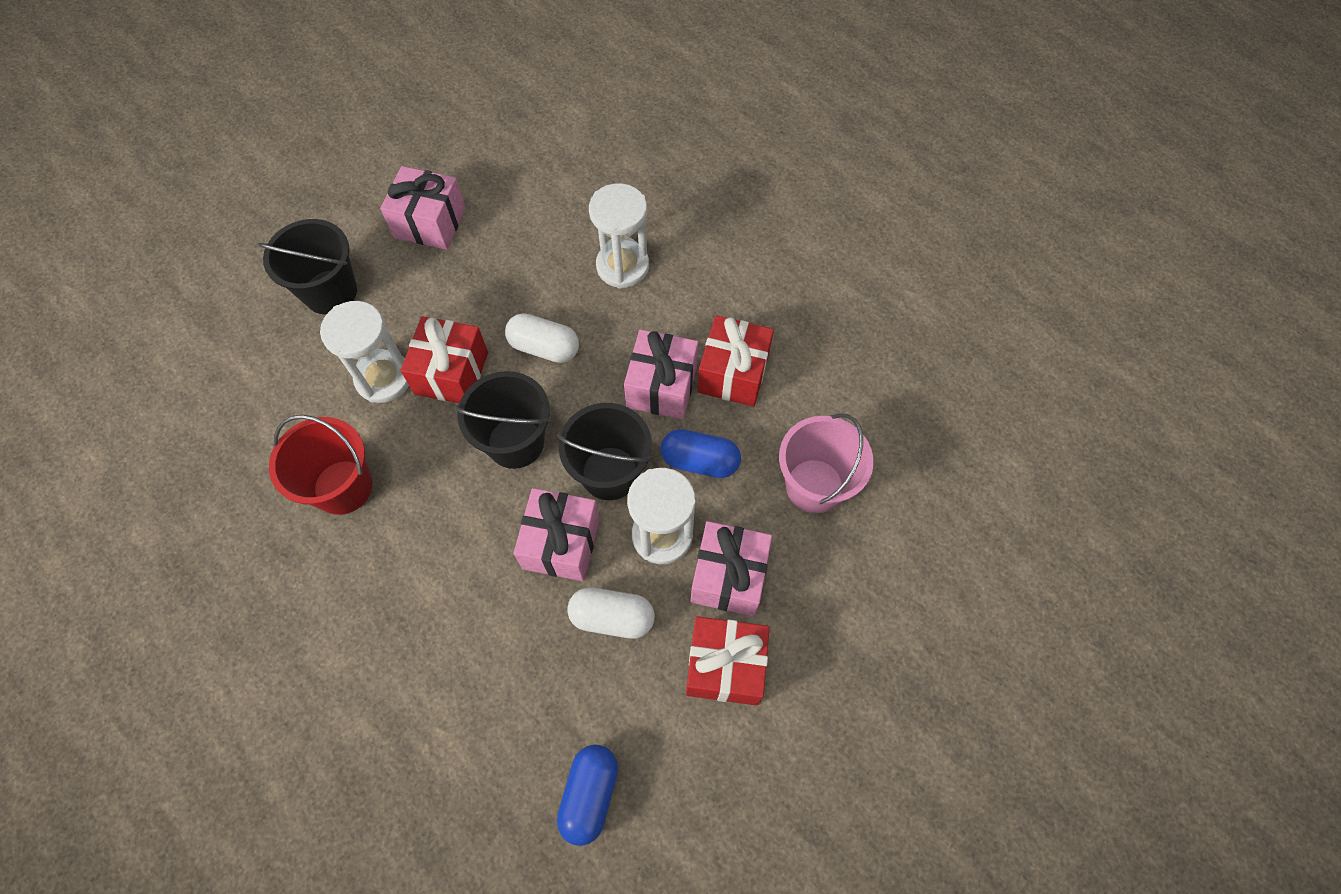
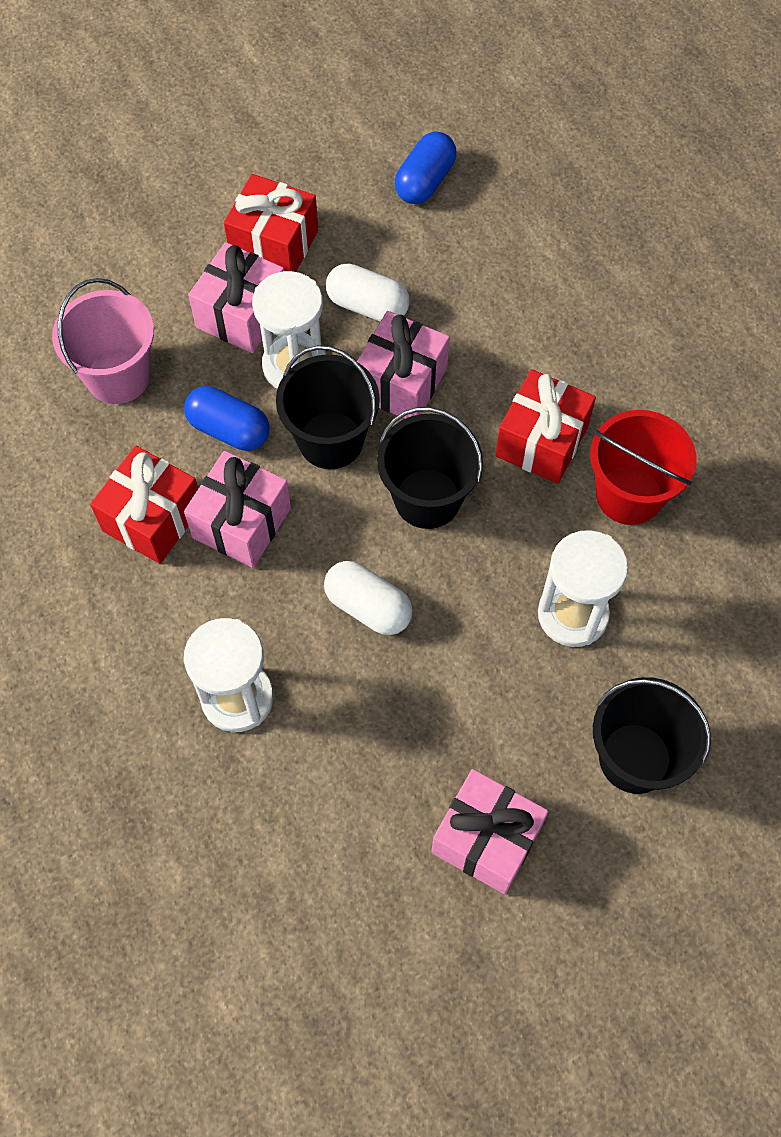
camera: 165 degrees left, 0 degrees up
(451, 373) = (488, 601): red gift -> red gift (541, 441)

